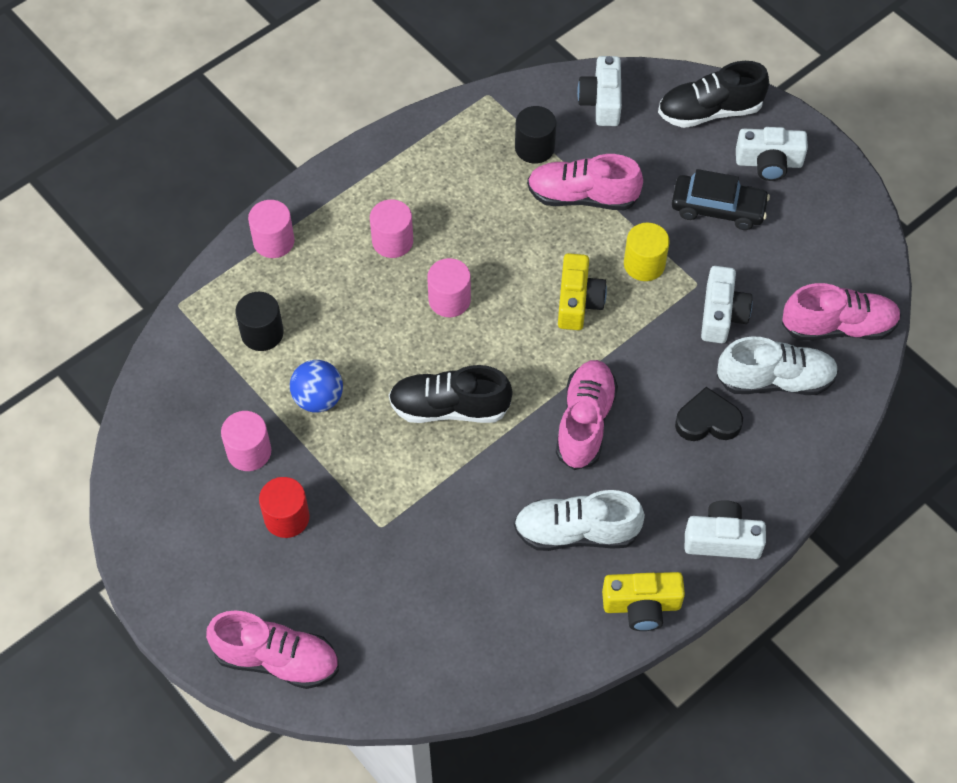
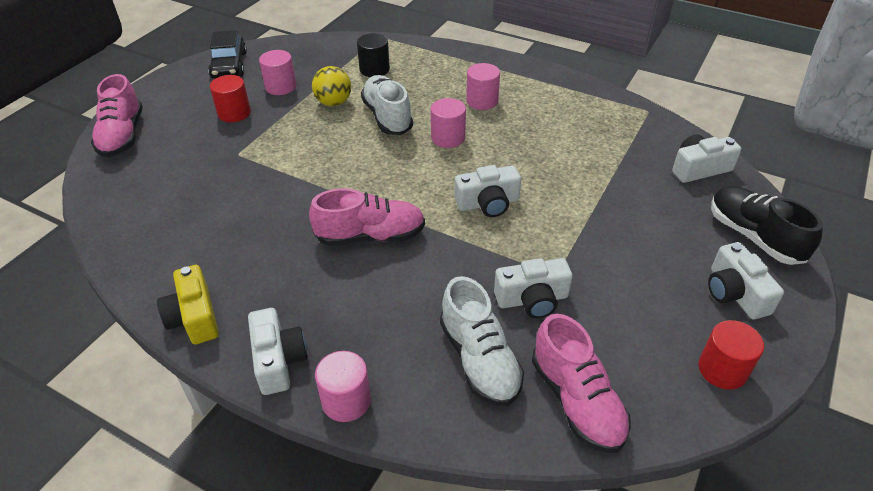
camera: 70 degrees right, 15 degrees down
(274, 241) = (448, 56): pink cylinder -> pink cylinder (346, 400)
(318, 399) = (333, 103): blue ball -> yellow ball
(449, 408) = (352, 161): black shoe -> none
(534, 148) = (619, 145): black cylinder -> none
(576, 532) = (260, 257): white shoe -> white shoe (387, 117)
(578, 301) = (488, 203): yellow camera -> white camera
(582, 197) = (593, 181): pink shoe -> none
(644, 264) = (552, 233): yellow cylinder -> none
(707, 420) = (408, 317): black heart -> none
(718, 208) = (650, 268): black car -> black car (229, 65)
(841, 215) = (722, 369): none -> red cylinder

